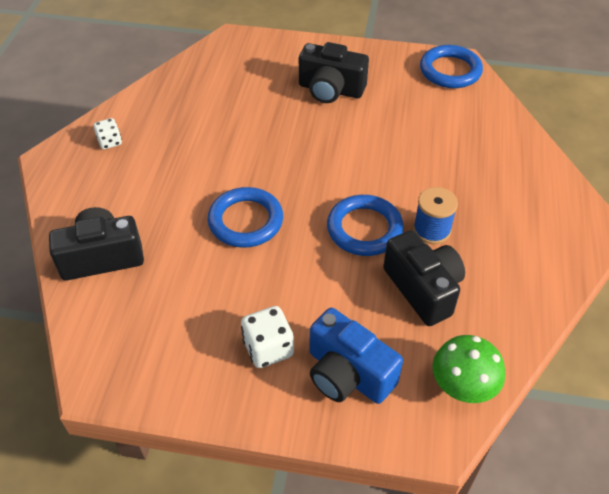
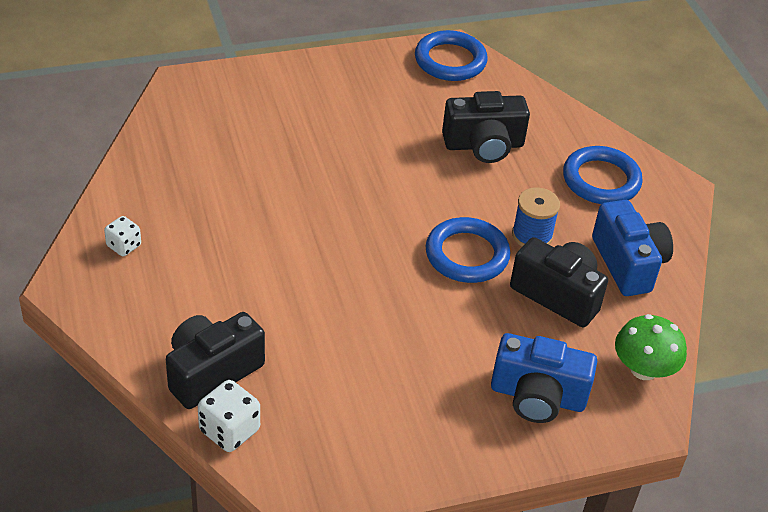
camera: 30 degrees left, 5 degrees down
(245, 221) = (341, 285): blue ring -> blue ring (601, 180)
(268, 348) = (448, 400): white dice -> white dice (229, 430)
(330, 90) = (336, 116): black camera -> black camera (484, 145)
(506, 282) = (628, 264): none -> blue camera

